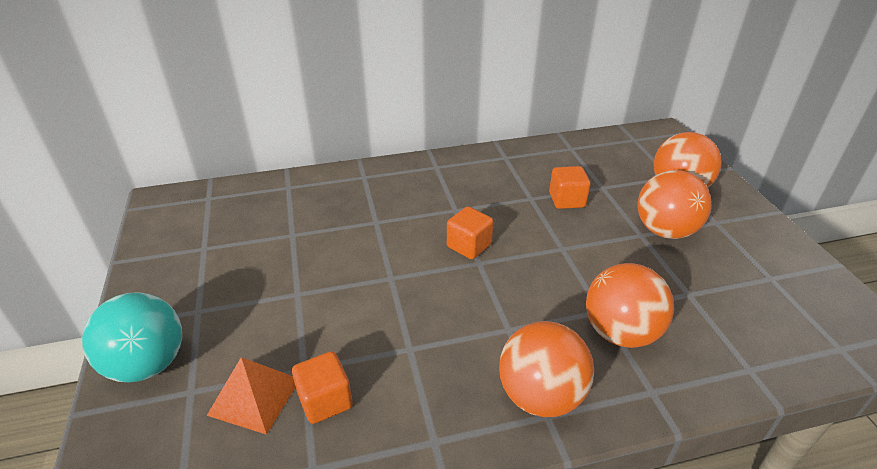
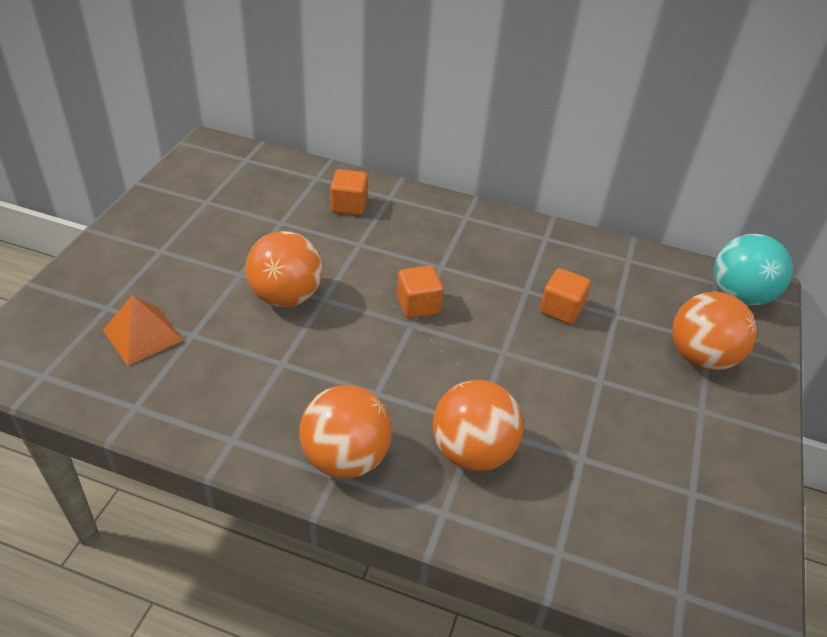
camera: 30 degrees right, 5 degrees up
(148, 364) = (97, 273): turquoise ball -> turquoise ball (739, 295)
(325, 400) = (186, 365): orange cube -> orange cube (349, 205)
(665, 231) = (631, 389): orange ball -> orange ball (286, 296)

